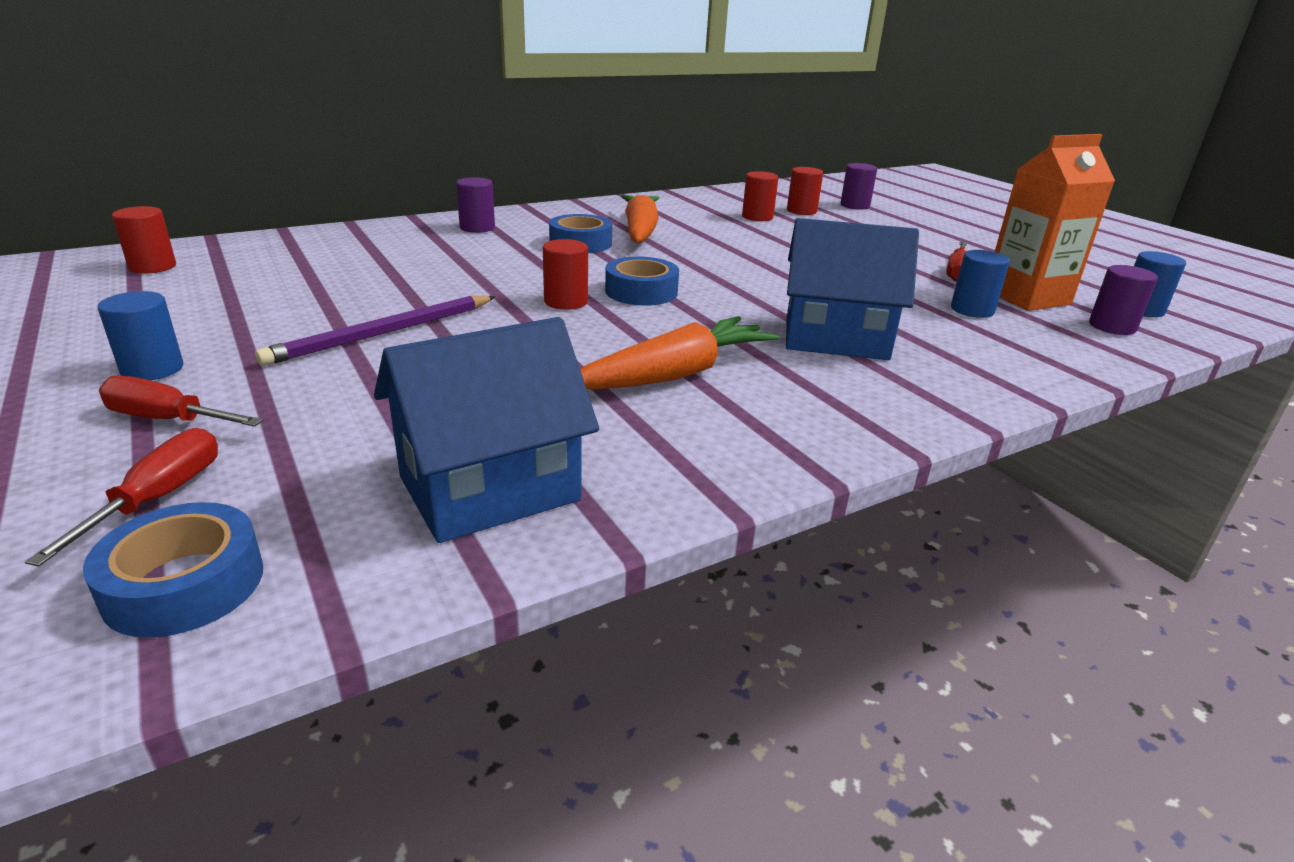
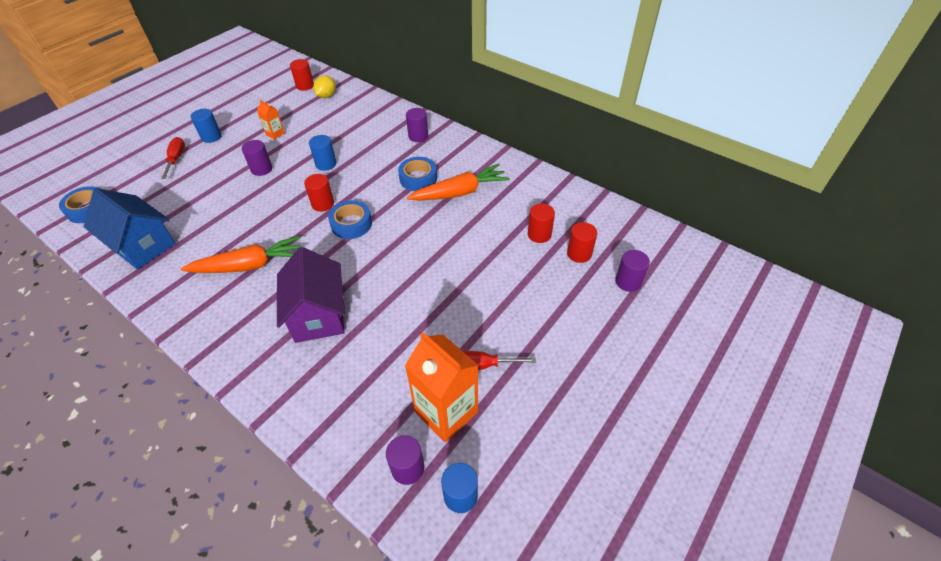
camera: 70 degrees right, 20 degrees up
(159, 498) = (129, 183): red screwdriver -> none
(232, 258) = (326, 96): none -> yellow lemon
(277, 309) = (275, 134): none -> orange carton
(383, 333) = (261, 169): purple pencil -> purple cylinder
(676, 374) = (250, 265): orange carrot -> orange carrot turned 45 degrees counterclockwise
(835, 338) = (318, 315): blue house -> purple house
(972, 310) = (400, 378): blue cylinder -> blue cylinder (326, 164)

